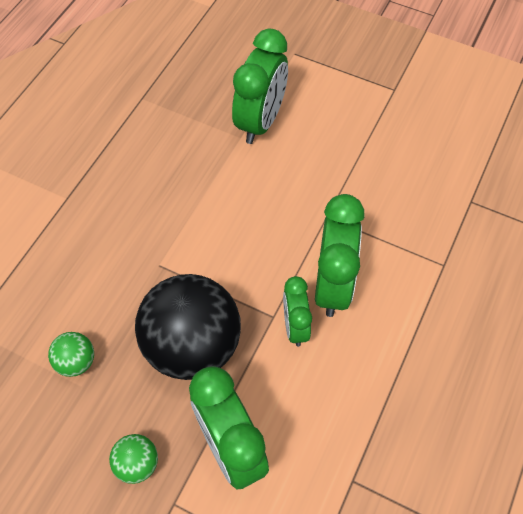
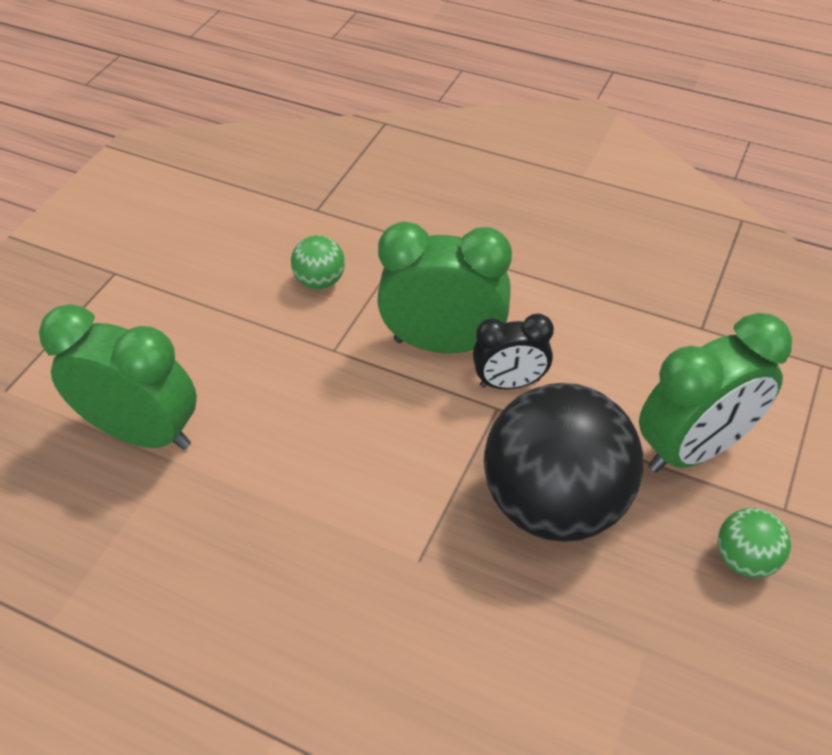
camera: 90 degrees left, 10 degrees down
(76, 362) = (605, 667): green ball -> green ball (320, 281)
(295, 326) = (510, 383): green clock -> black clock

